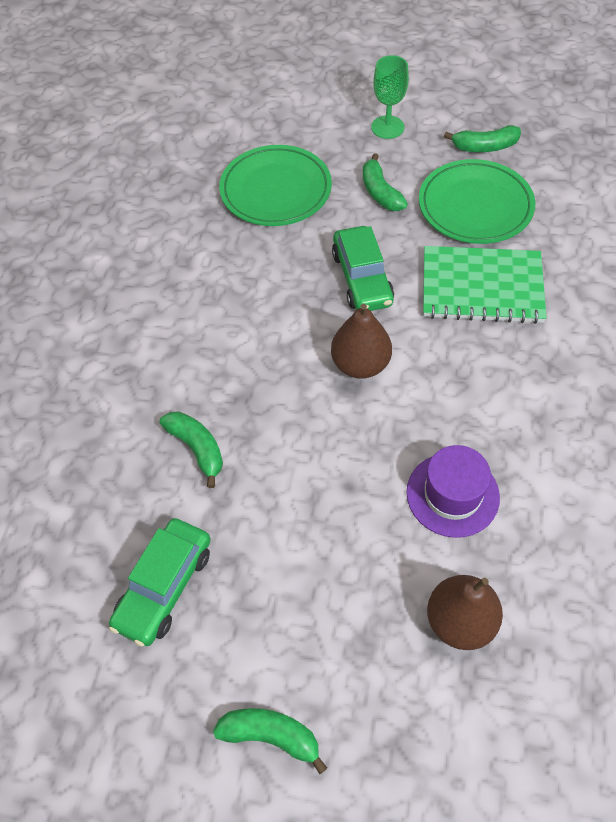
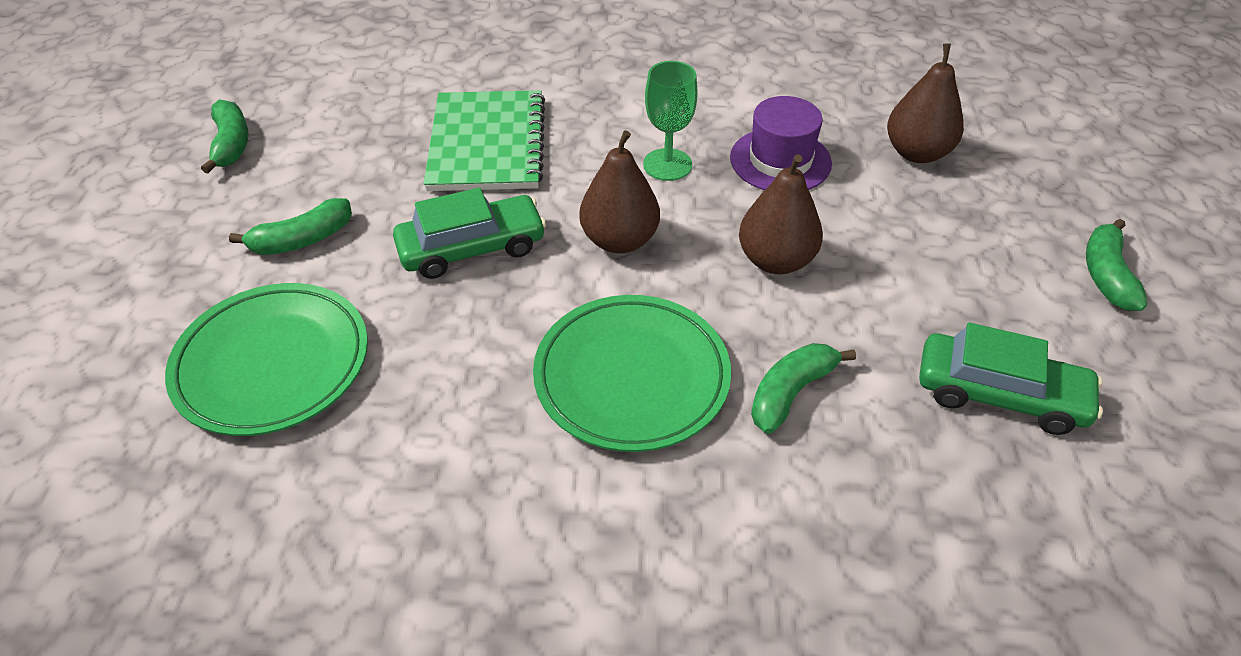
camera: 100 degrees left, 10 degrees down
(325, 465) = (775, 260): none -> brown pear
(387, 127) = (155, 240): green goblet -> green goblet (667, 165)
(475, 206) = (346, 151): green plate -> green plate (631, 377)

